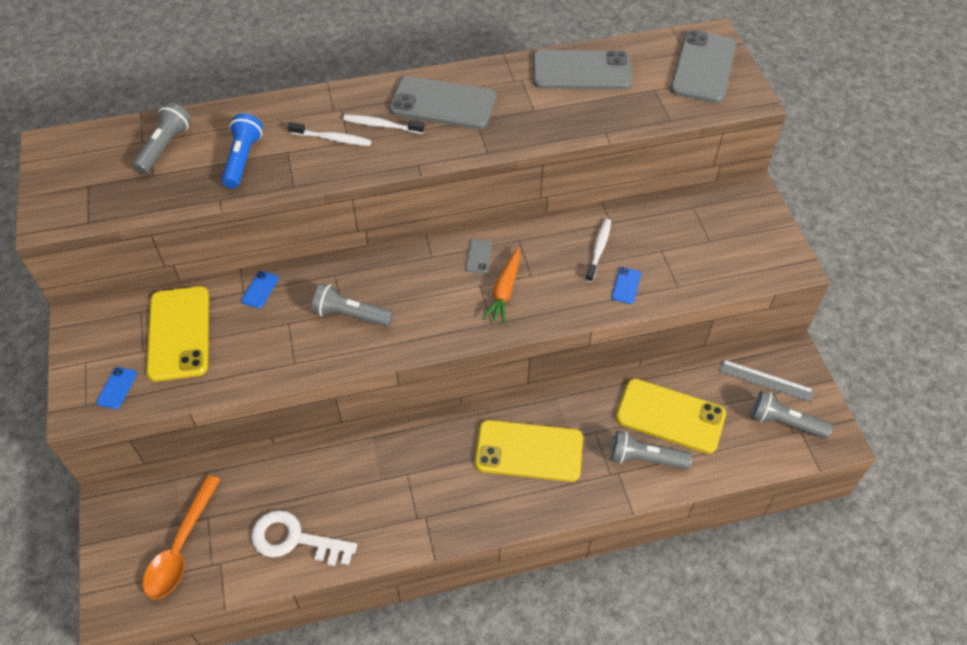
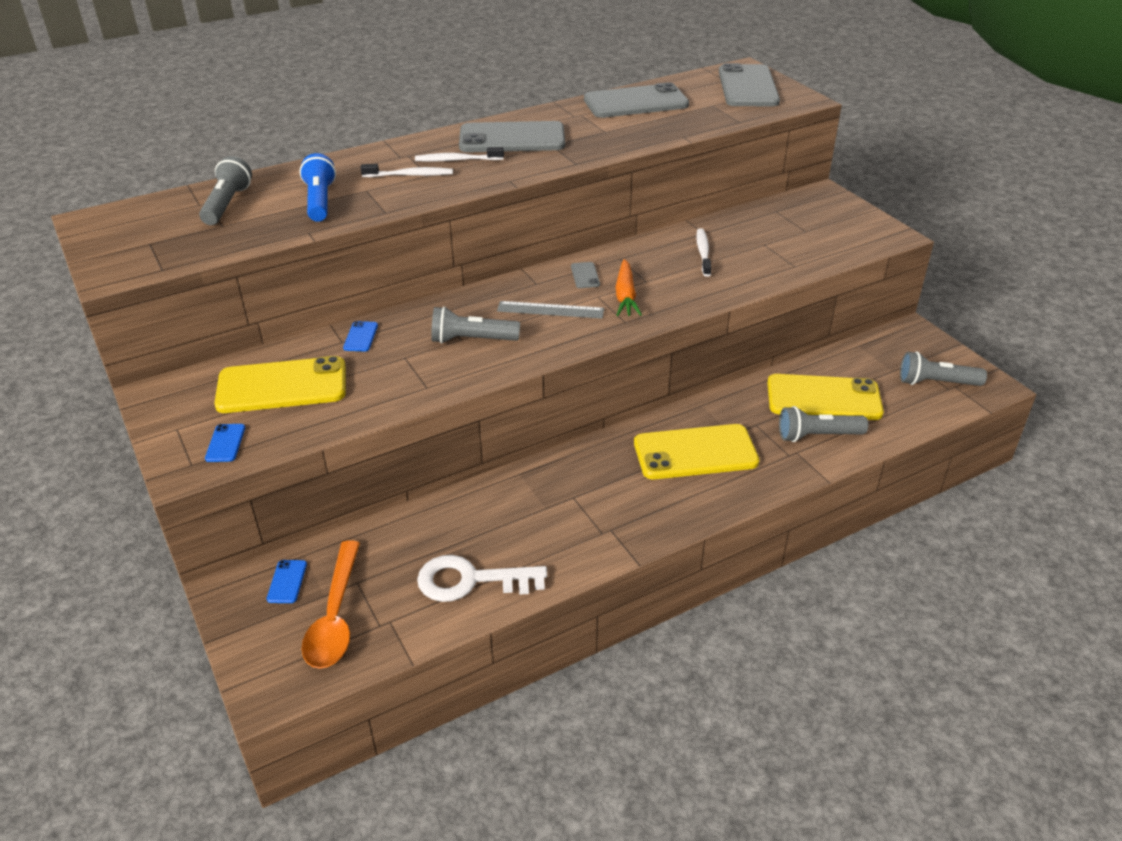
camera: 15 degrees left, 15 degrees down
(179, 333) = (282, 386): yellow phone -> yellow phone turned 75 degrees counterclockwise
(626, 285) = (745, 273): blue phone -> blue phone (287, 581)
(766, 380) = (900, 355): grey ruler -> grey ruler (550, 310)

